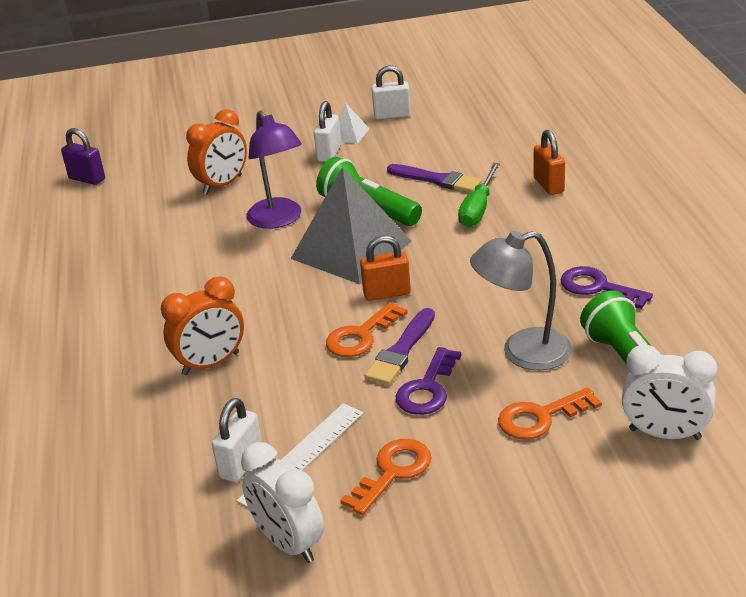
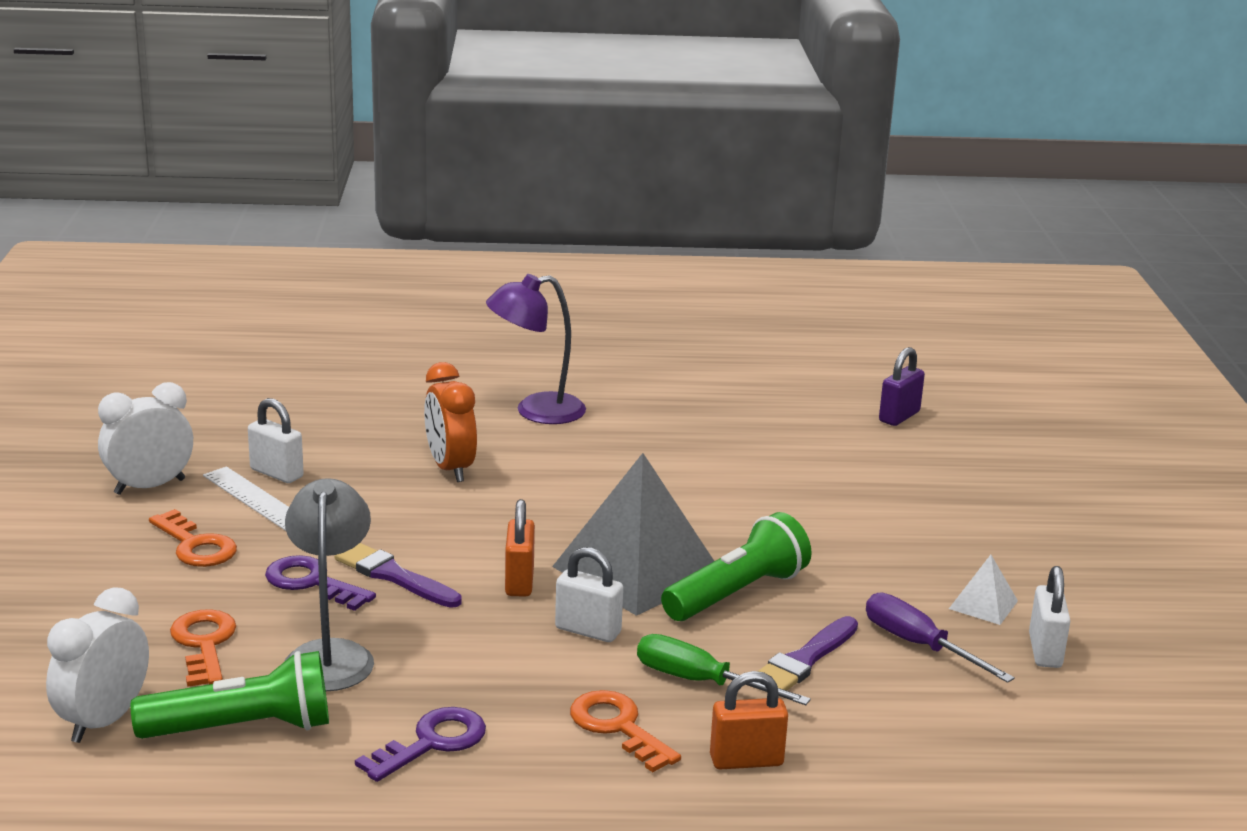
camera: 95 degrees right, 10 degrees down
(222, 185) = (850, 498): orange clock -> none
(279, 220) = (738, 528): purple lamp -> purple lamp (536, 411)
(329, 153) = (920, 582): white padlock -> white padlock (588, 630)
(361, 336) = (441, 555): orange key -> orange key (618, 727)
(403, 149) = (919, 645): none -> purple screwdriver

